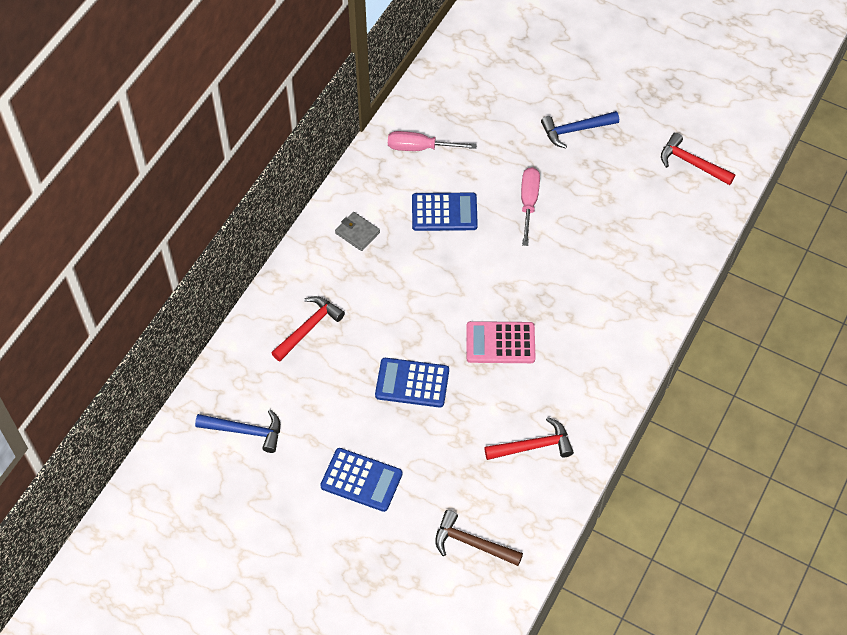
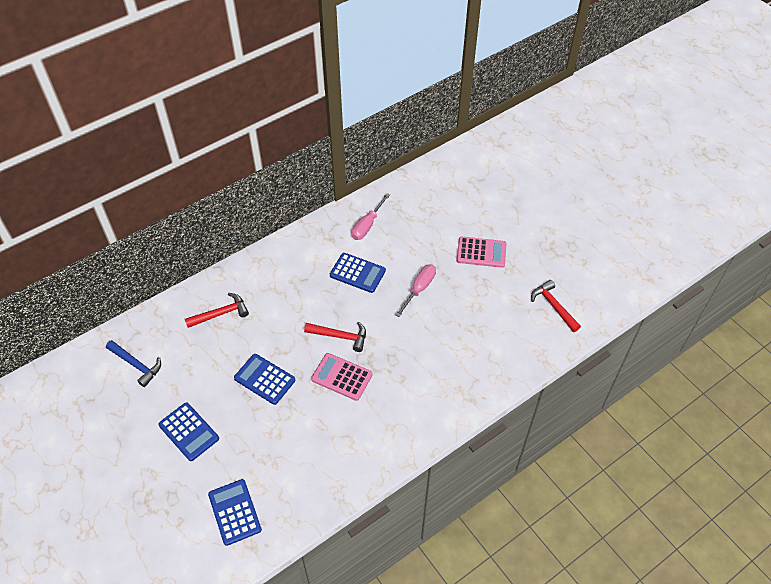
camera: 25 degrees right, 5 degrees down
(357, 233) = (291, 264): grey wallet -> none
(420, 148) = (367, 225): pink screwdriver -> pink screwdriver turned 90 degrees counterclockwise
(472, 543) = (234, 512): brown hammer -> blue calculator
(533, 446) = (321, 460): red hammer -> red hammer (340, 336)
(575, 130) = (481, 252): blue hammer -> pink calculator

